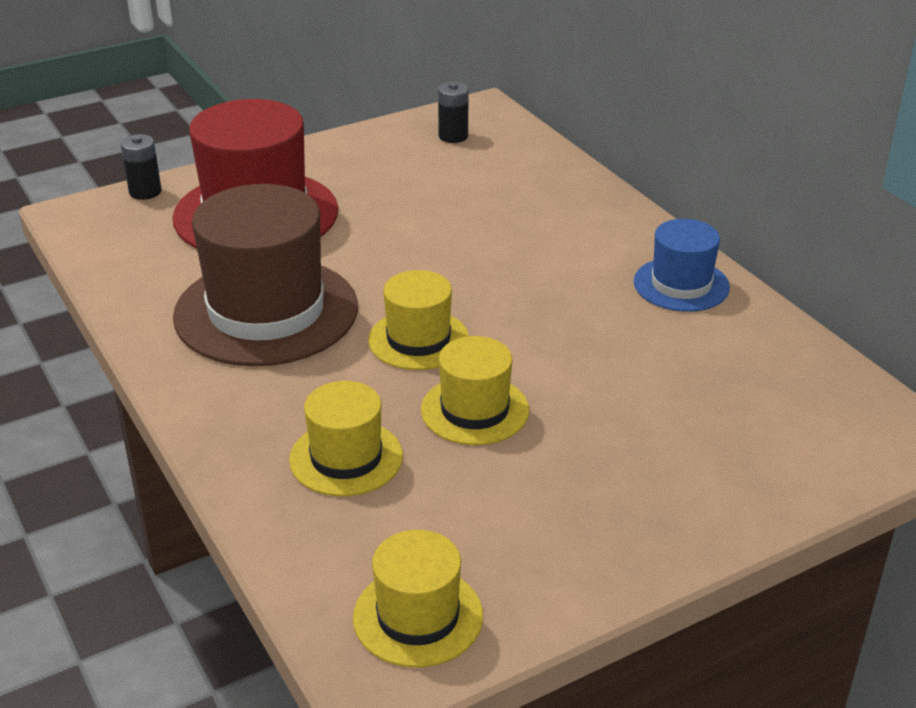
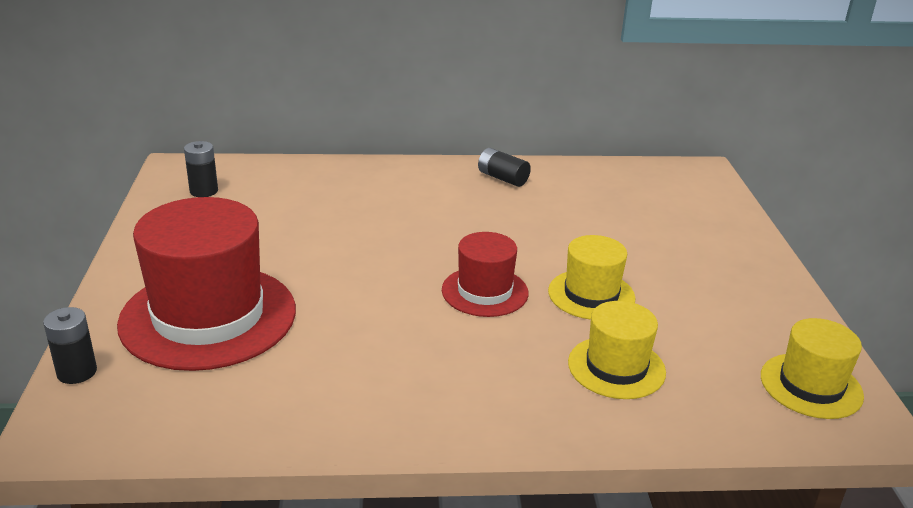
camera: 65 degrees left, 5 degrees down
(266, 311) = (379, 353): brown hat -> none
(418, 339) = (485, 291): yellow hat -> red hat
(681, 284) = (502, 178): blue hat -> black battery

